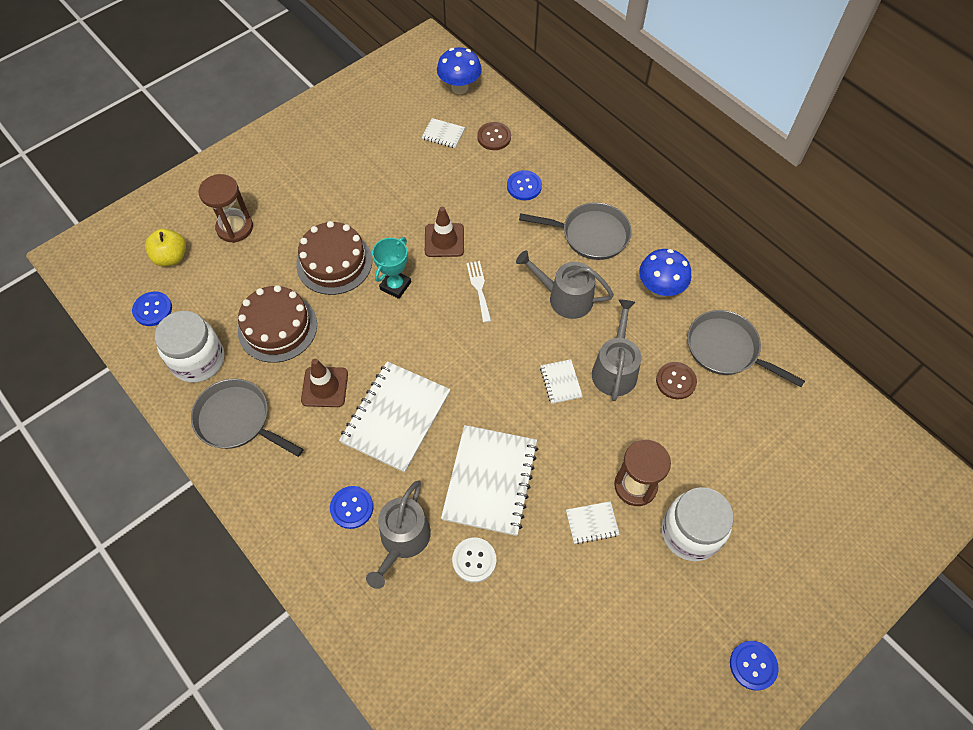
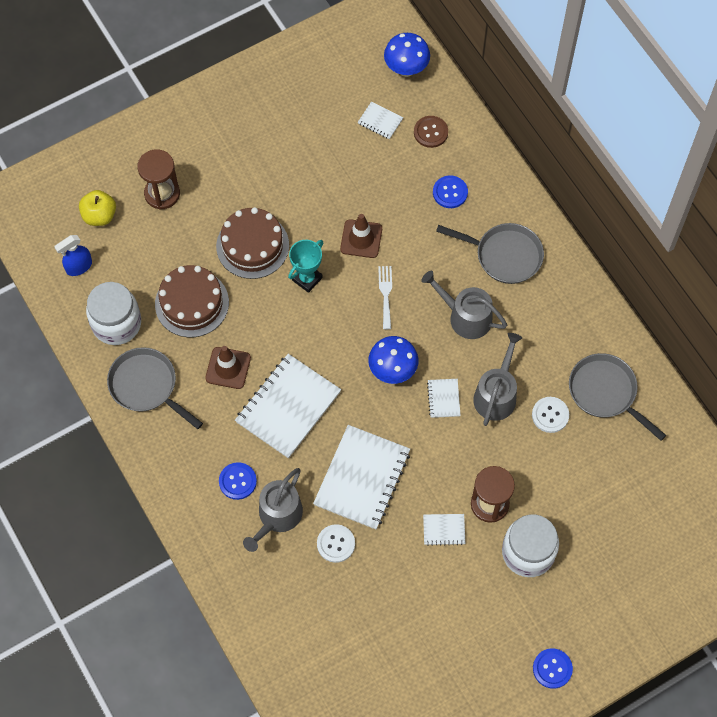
camera: 10 degrees right, 5 degrees up
(152, 309) = (78, 267): blue button -> blue spray bottle
(660, 289) = (558, 322): blue mushroom -> blue mushroom (392, 370)
(675, 381) = (550, 415): brown button -> white button

